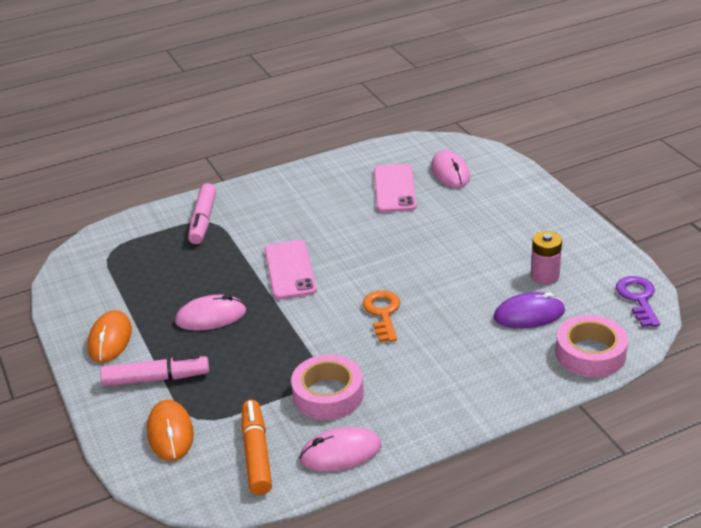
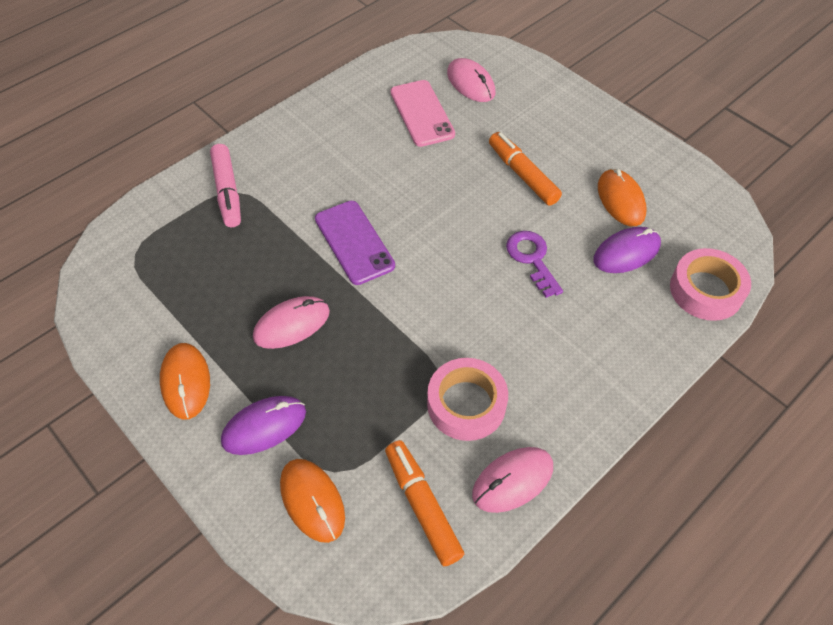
camera: 20 degrees left, 20 degrees up
(156, 378) = (264, 426): pink marker -> purple mouse
(289, 270) = (354, 242): pink phone -> purple phone
(383, 313) = (478, 281): orange key -> none
(462, 244) = (522, 174): none -> orange marker
(545, 276) = (620, 200): pink battery -> orange mouse
(638, 298) = (721, 211): purple key -> purple key (532, 259)

